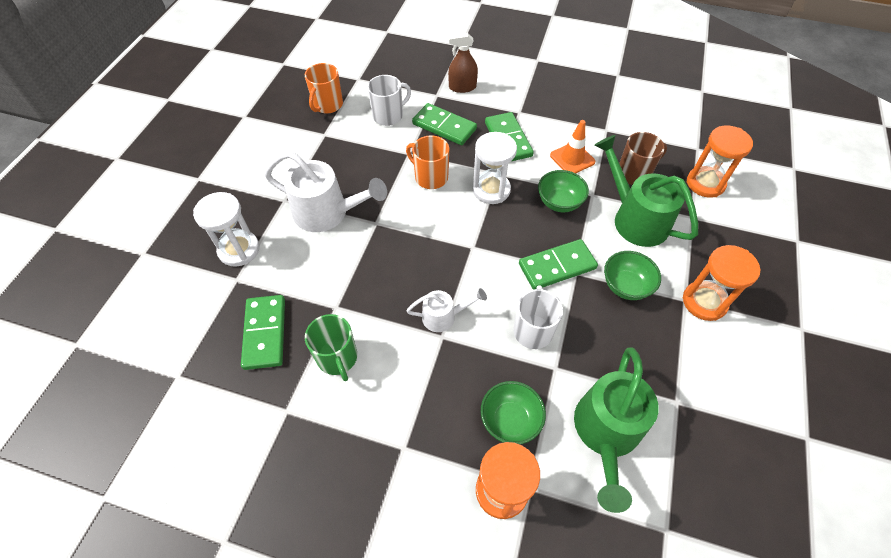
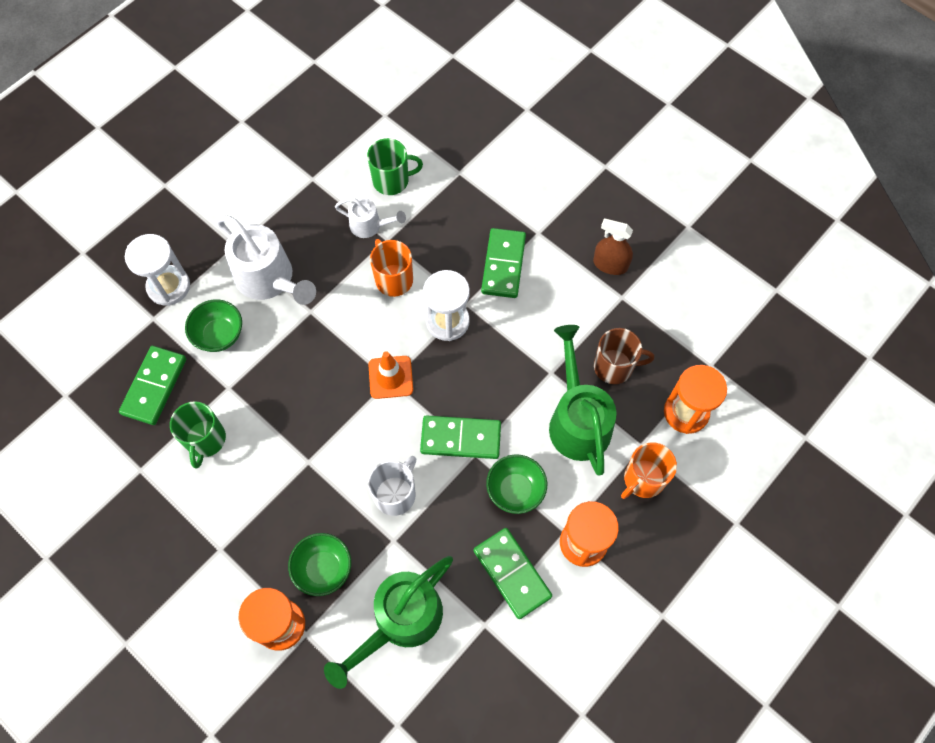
camera: 25 degrees right, 10 degrees up
(327, 105) = (334, 140): orange mug -> orange mug (643, 479)
(388, 115) = (392, 180): white mug -> green mug
(444, 126) = (444, 219): green domino -> green domino (512, 573)
(444, 316) = (321, 442): white watering can -> white watering can (370, 226)
(462, 87) = (494, 172): brown spray bottle -> brown spray bottle (610, 264)
(559, 202) = (509, 367): green bowl -> green bowl (219, 335)
(572, 158) = (558, 319): orange traffic cone -> orange traffic cone (390, 377)

